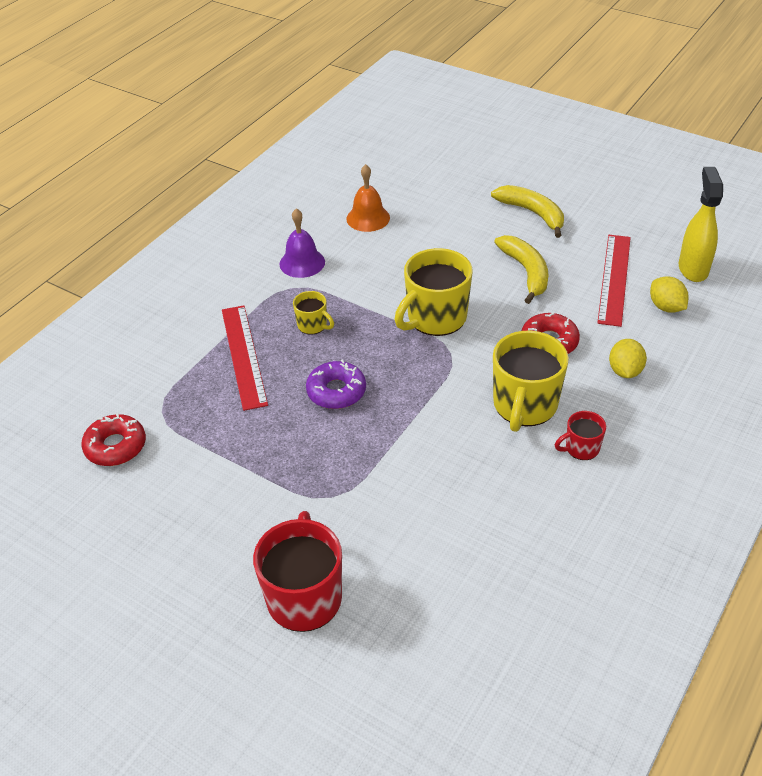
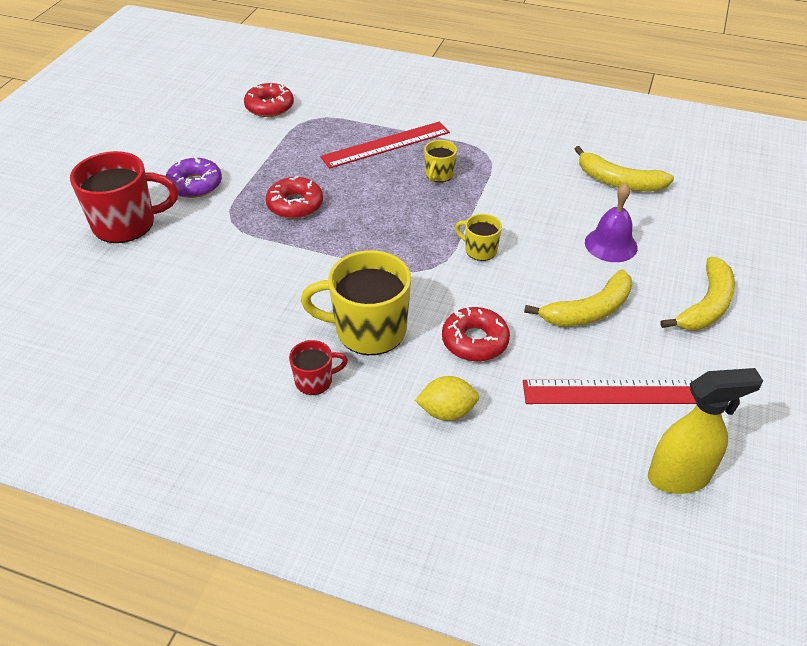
camera: 75 degrees right, 0 degrees up
(302, 263) = (525, 153): purple bell -> purple bell (611, 244)
(322, 439) = (295, 204): none -> red donut
(336, 391) = (356, 203): purple donut -> purple donut (195, 185)
(368, 218) = (619, 182): orange bell -> yellow banana
(435, 318) = (480, 250): yellow mug -> yellow mug, size x0.50
(581, 448) = (315, 381): red mug -> red mug turned 105 degrees clockwise
(666, 307) = (582, 448): yellow lemon -> none

